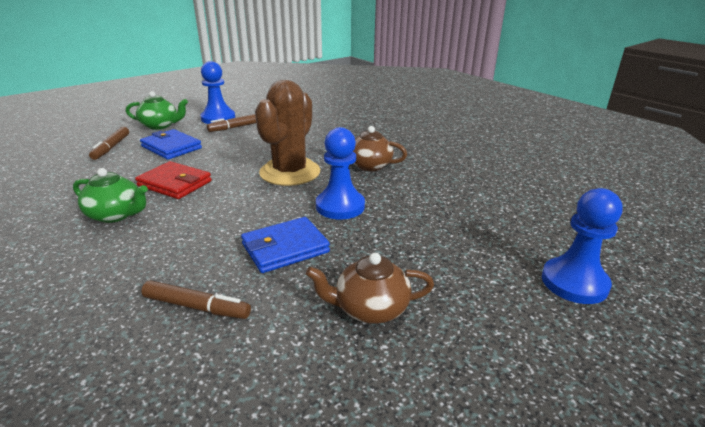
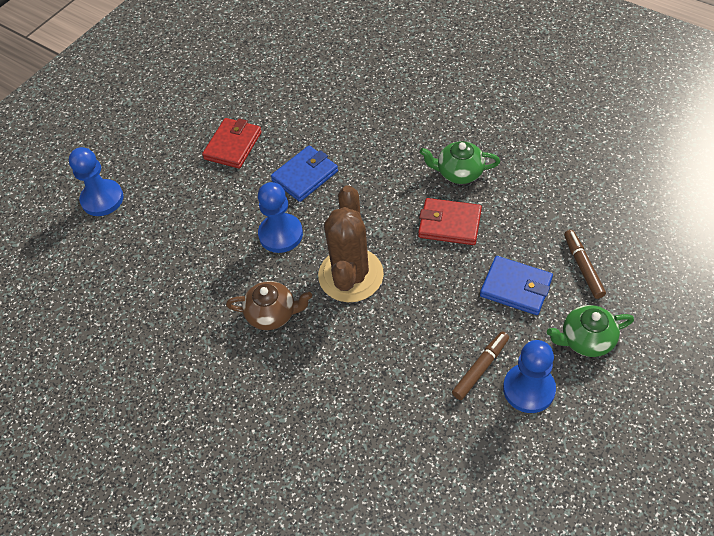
camera: 170 degrees right, 25 degrees up
(197, 307) = (334, 120): brown marker -> none
(370, 308) = (233, 145): brown teapot -> red wallet

